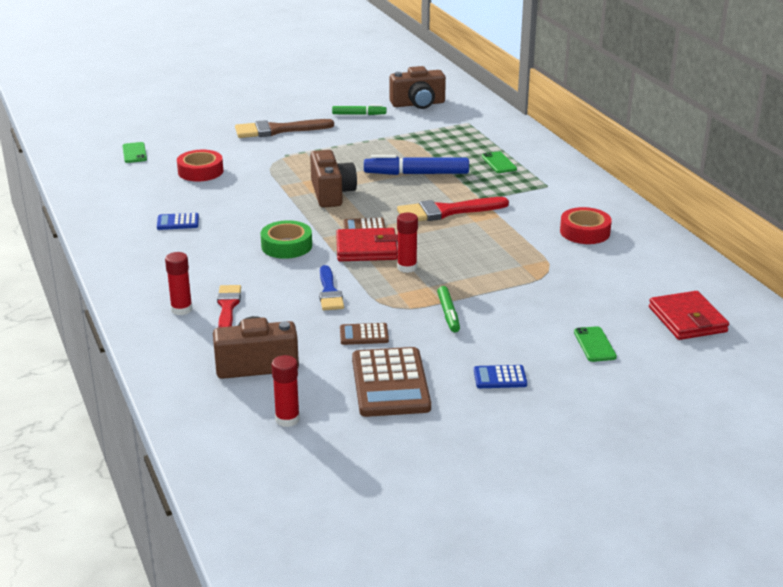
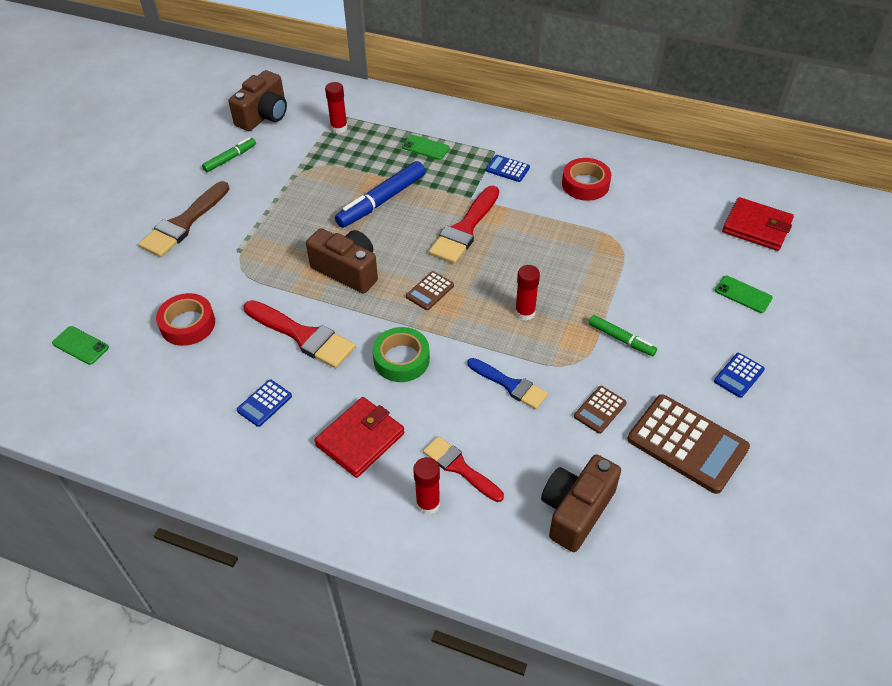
camera: 45 degrees left, 20 degrees up
(251, 207) = (303, 336): none -> red brush
(287, 419) = (680, 546): red glue stick -> red glue stick (339, 128)
(366, 249) = (467, 315): red wallet -> red wallet (360, 439)
(539, 198) = (507, 169): none -> blue calculator

